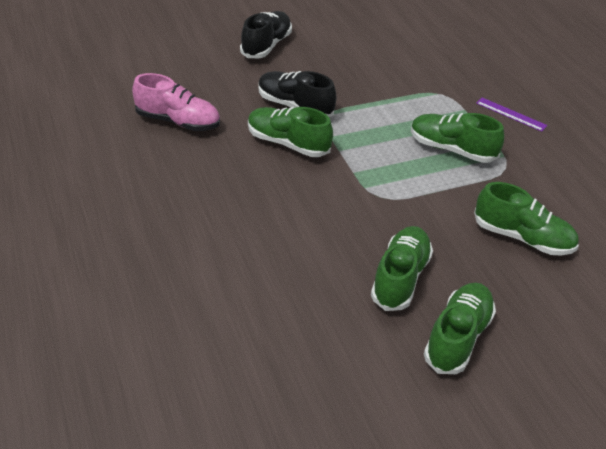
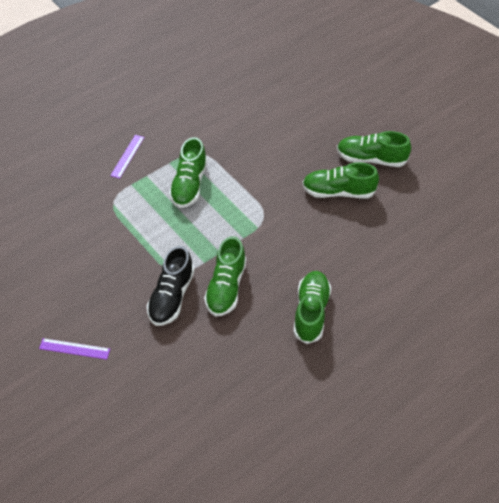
camera: 105 degrees left, 10 degrees up
(178, 121) = (229, 377): pink shoe -> none
(266, 46) = (74, 348): black shoe -> purple ruler
(522, 238) = (270, 138): green shoe -> green shoe (311, 312)

